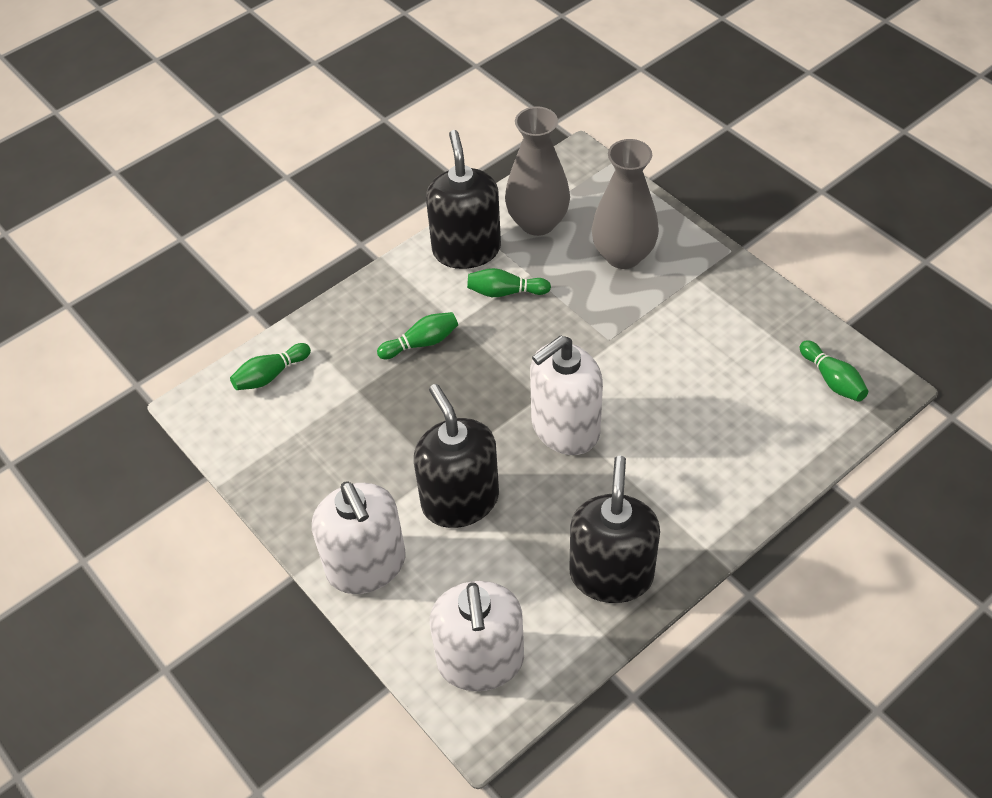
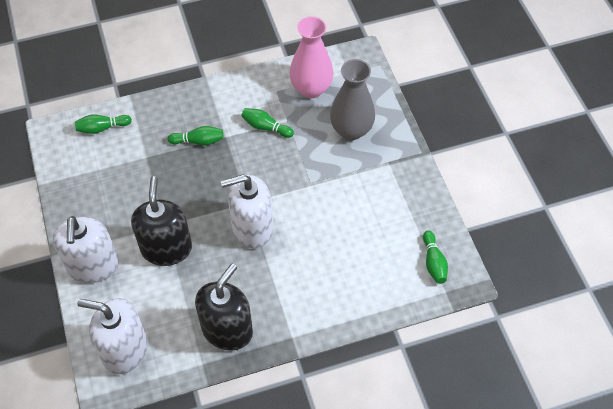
camera: 20 degrees right, 5 degrees up
(466, 249) = (258, 90): black soap dispenser -> none
(480, 661) = (125, 349): white soap dispenser -> white soap dispenser turned 90 degrees clockwise
(537, 222) = (311, 88): grey vase -> pink vase

